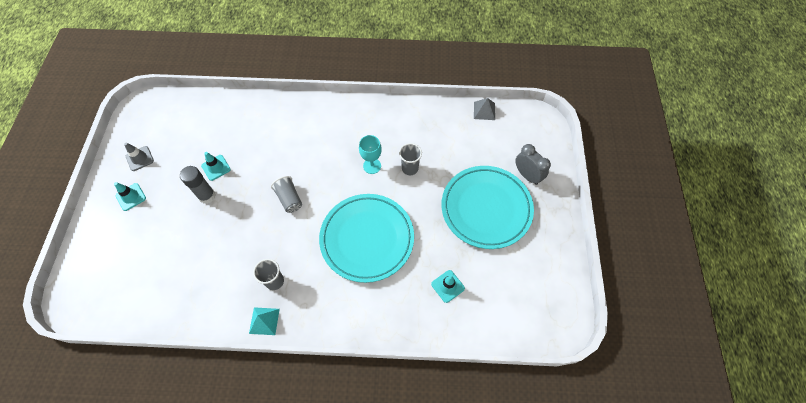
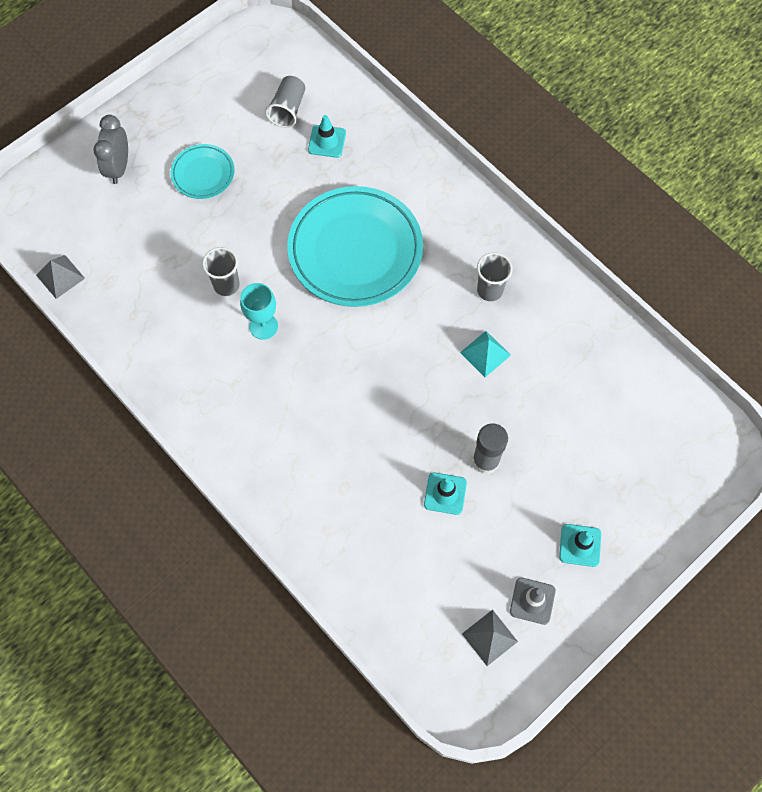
camera: 135 degrees left, 5 degrees up
(150, 132) = (489, 637): none -> grey pyramid
(264, 321) = (532, 260): turquoise pyramid -> turquoise pyramid (485, 353)
(289, 199) = (394, 369): grey cup -> grey cup (288, 109)
(486, 209) = (203, 174): turquoise plate -> turquoise plate, size x0.49

